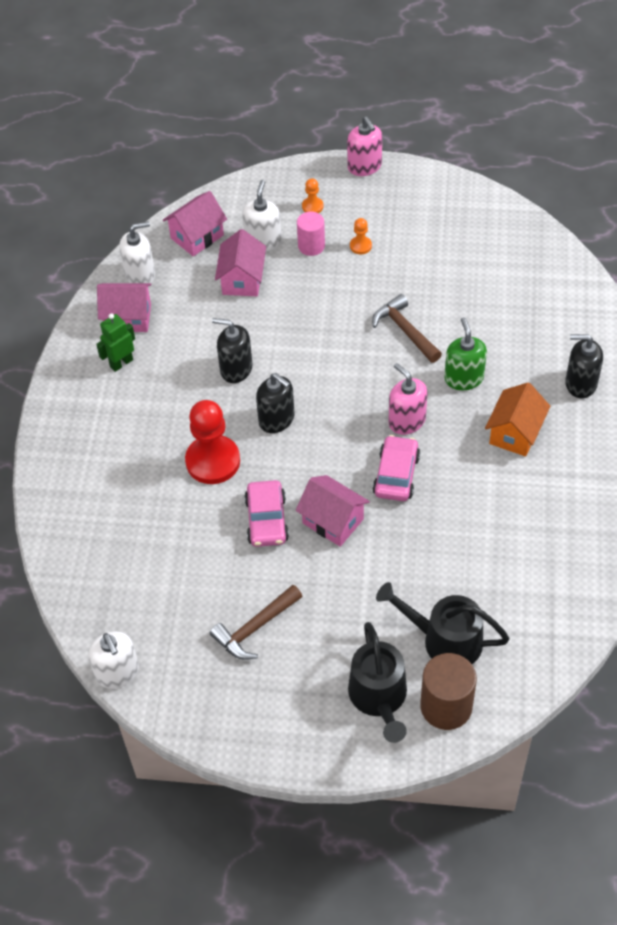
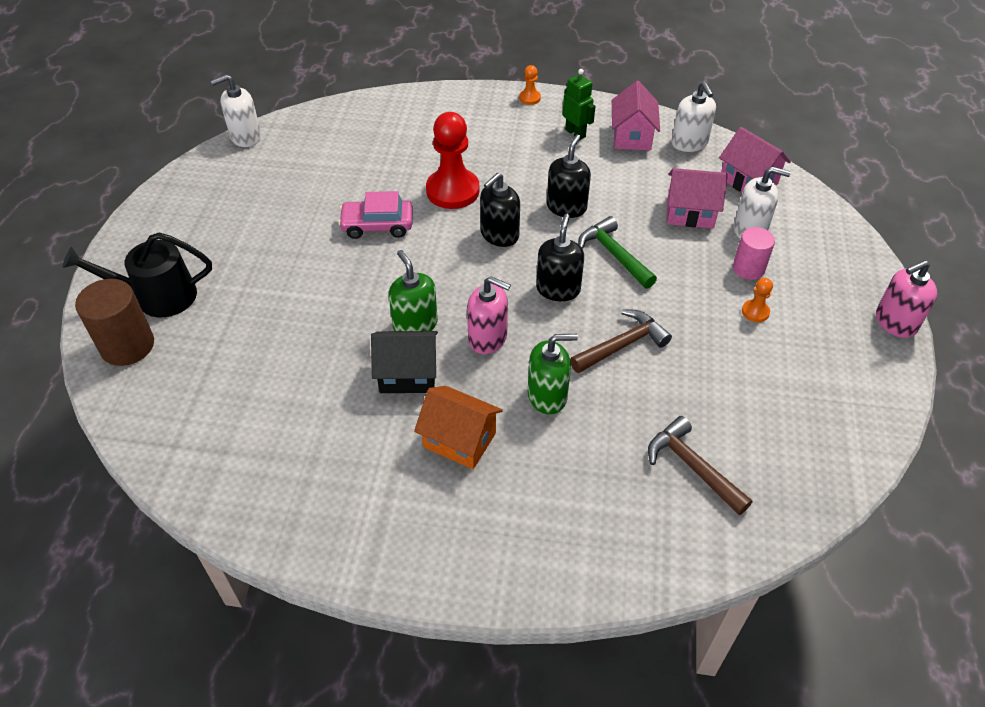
camera: 90 degrees right, 5 degrees down
(255, 628) = (261, 215): brown hammer -> brown hammer (692, 466)
(298, 334) = (614, 254): none -> green hammer
(312, 206) = (813, 272): orange pawn -> orange pawn (529, 98)
(333, 521) = (366, 272): pink house -> none
(396, 475) = (415, 324): pink car -> green soap dispenser
(406, 421) = (488, 338): pink soap dispenser -> pink soap dispenser turned 60 degrees clockwise
(445, 640) = (201, 351): black watering can -> none
(454, 474) = (408, 375): none -> black house
(580, 383) = (534, 523): black soap dispenser -> black soap dispenser (558, 289)

